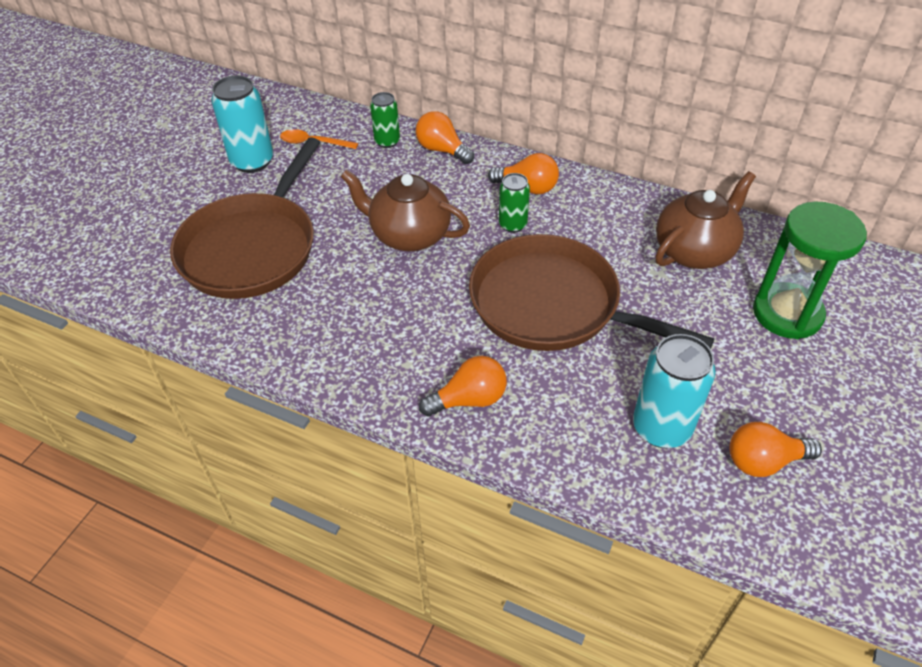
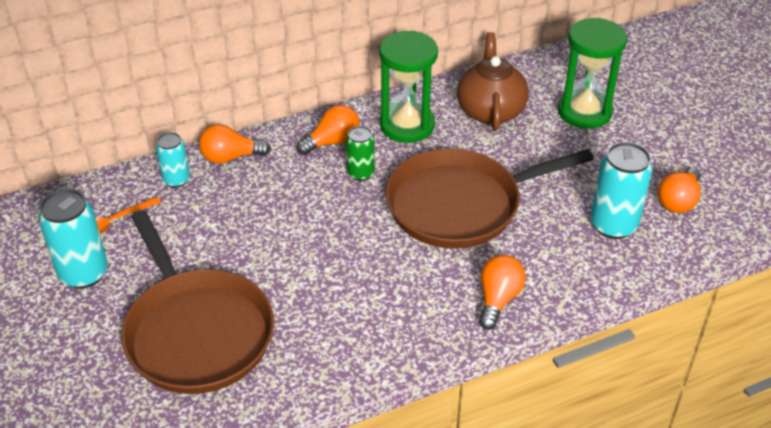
camera: 50 degrees left, 5 degrees down
(387, 142) = (176, 180): green can -> turquoise can
(409, 235) = (301, 233): brown teapot -> none
(603, 214) = (407, 125): none -> green hourglass

